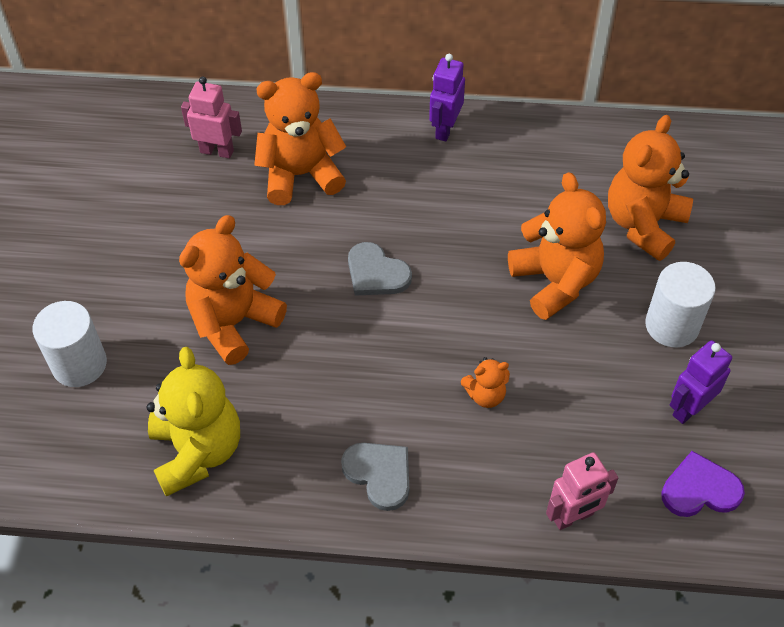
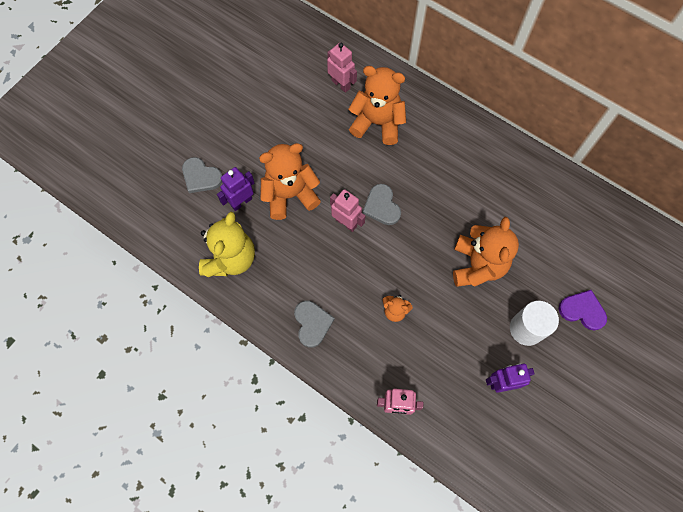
camera: 30 degrees right, 15 degrees up
(79, 364) = (201, 177): white cylinder -> grey heart
(340, 318) = (346, 223): none -> pink robot
(445, 129) = (477, 135): purple robot -> purple robot (241, 202)
(643, 224) = (553, 257): orange teddy bear -> none
(700, 489) = (475, 431): purple heart -> purple heart (582, 310)

